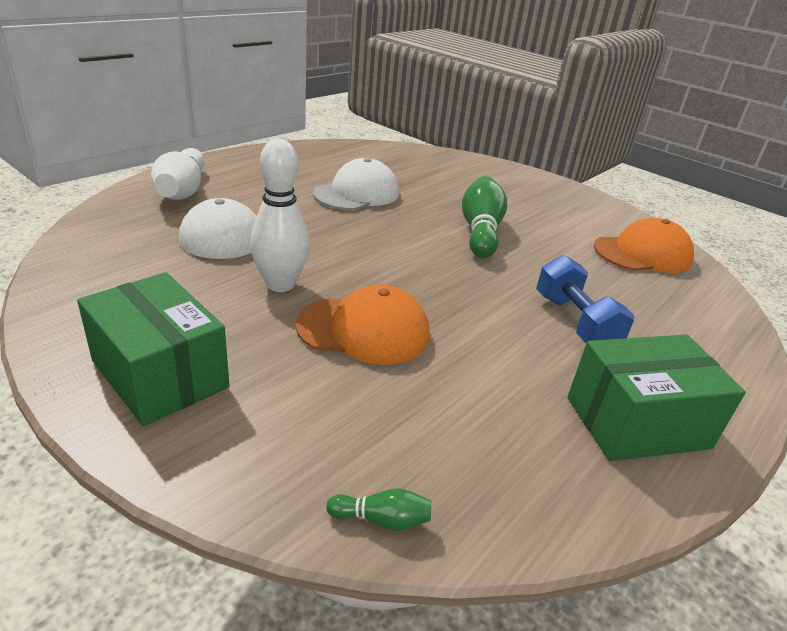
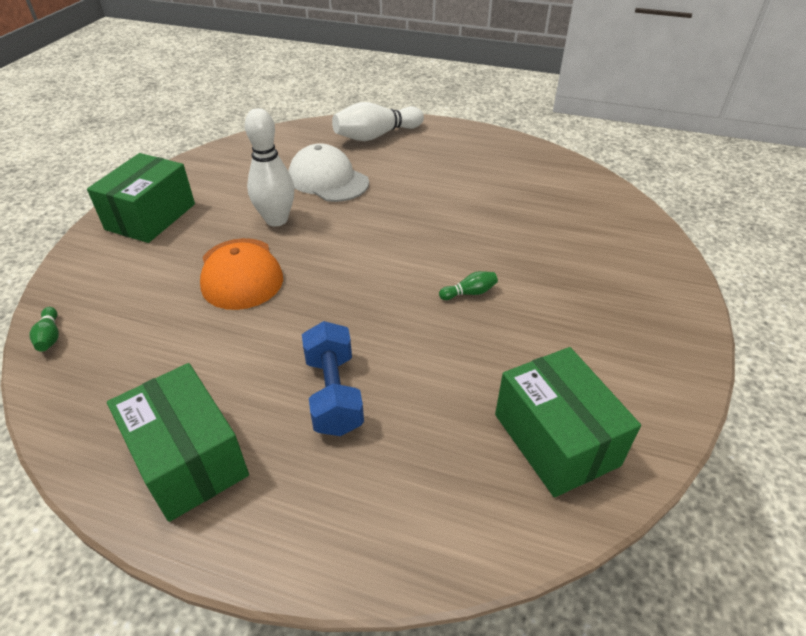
camera: 70 degrees right, 10 degrees up
(357, 193) = (467, 203): white cap -> none
(480, 231) = (469, 293): green bowling pin -> green bowling pin, size x0.45
(574, 322) = (333, 394): blue dumbbell -> blue dumbbell turned 60 degrees counterclockwise
(643, 254) = (555, 439): orange cap -> green box

